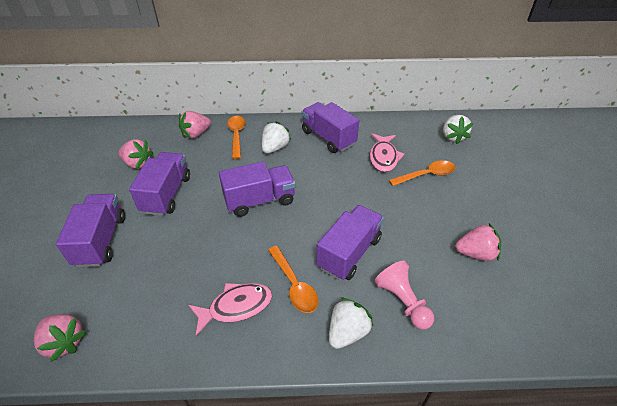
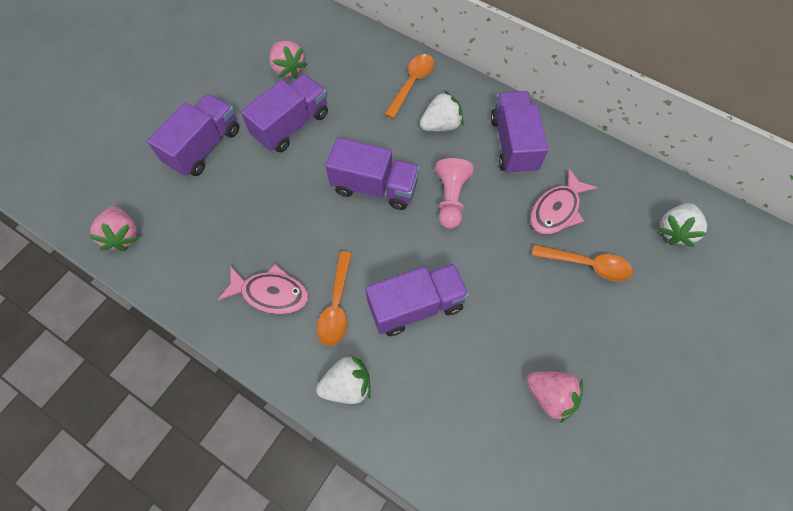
camera: 35 degrees right, 20 degrees up
(196, 134) = (370, 58): pink strawberry -> none
(402, 301) = (424, 393): pink pawn -> pink pawn (451, 198)

